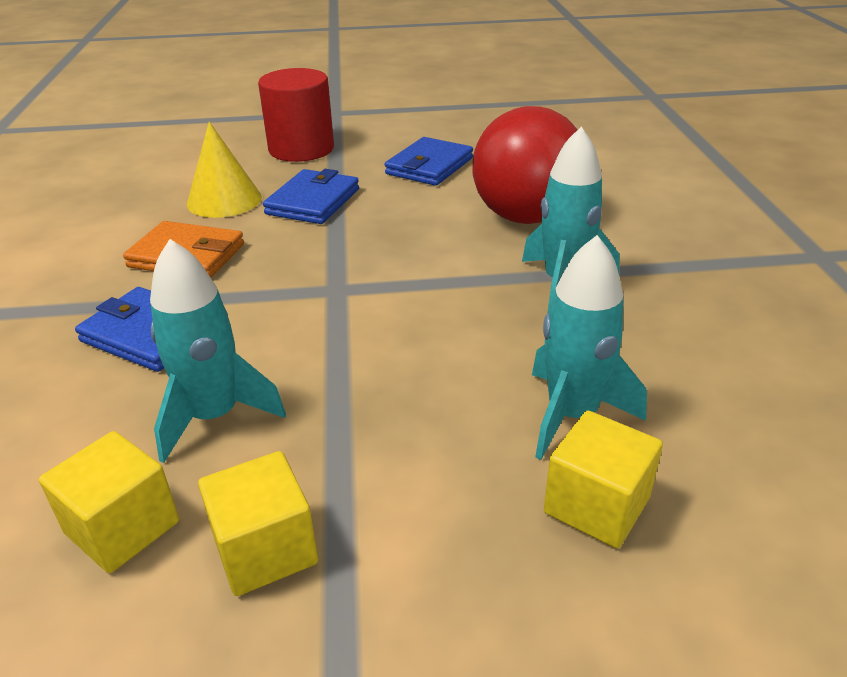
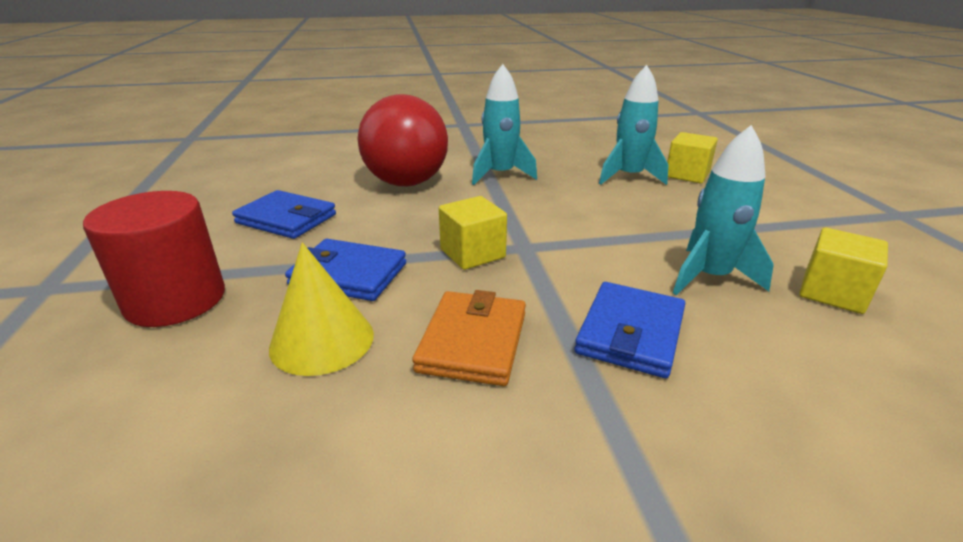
camera: 95 degrees left, 5 degrees down
(265, 549) = (793, 244): yellow cube -> yellow cube (472, 253)

